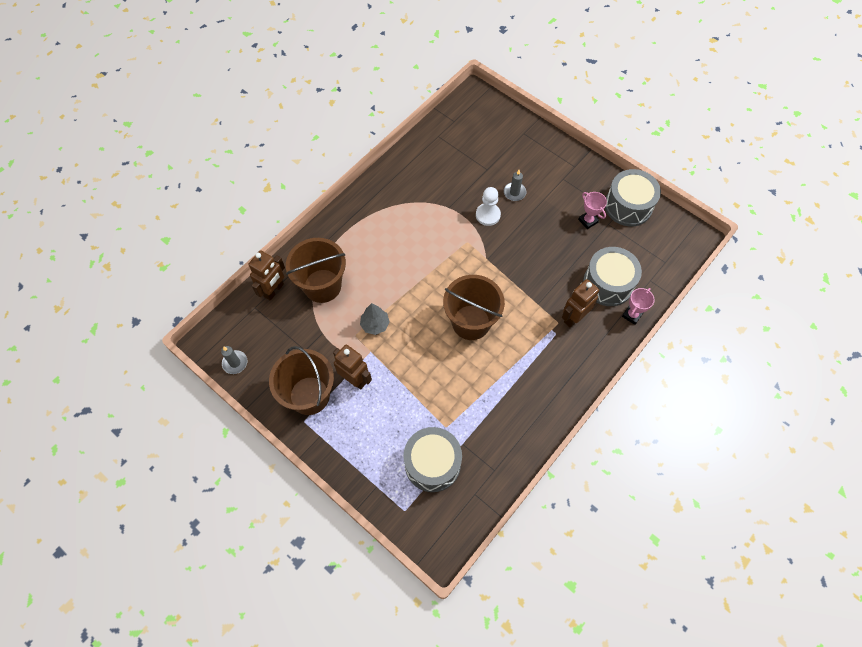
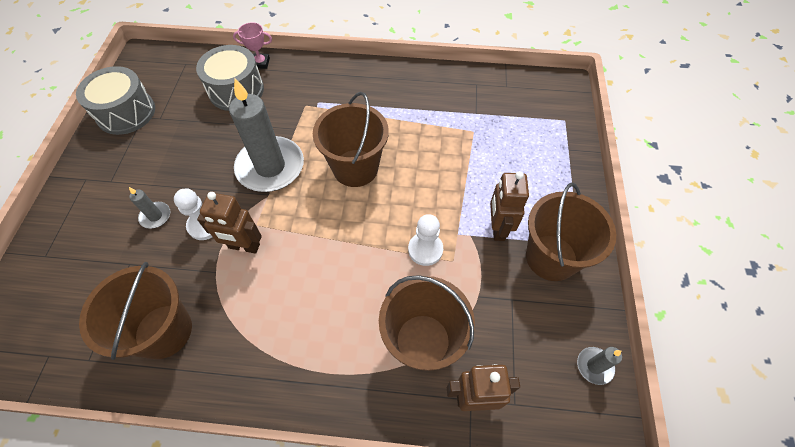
camera: 125 degrees left, 5 degrees down
(375, 324) = (425, 249): grey tree -> white pawn
(429, 171) = (163, 331): none -> brown bucket
(432, 463) = (511, 123): grey drum -> none
(510, 271) = (270, 167): none -> grey candle
(574, 317) = (291, 97): brown robot -> brown robot (244, 246)
(588, 221) = (164, 135): pink trophy -> none

